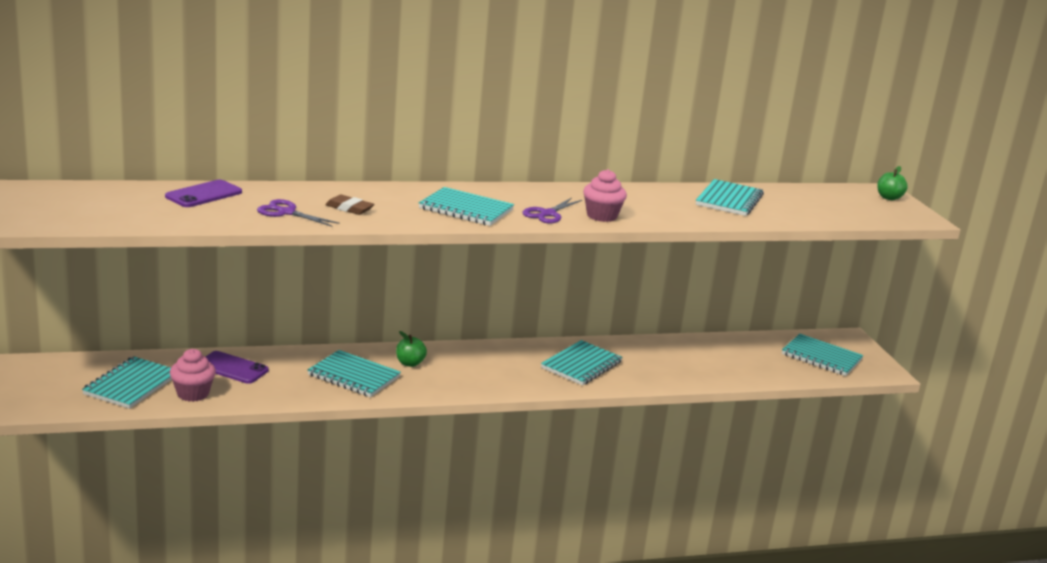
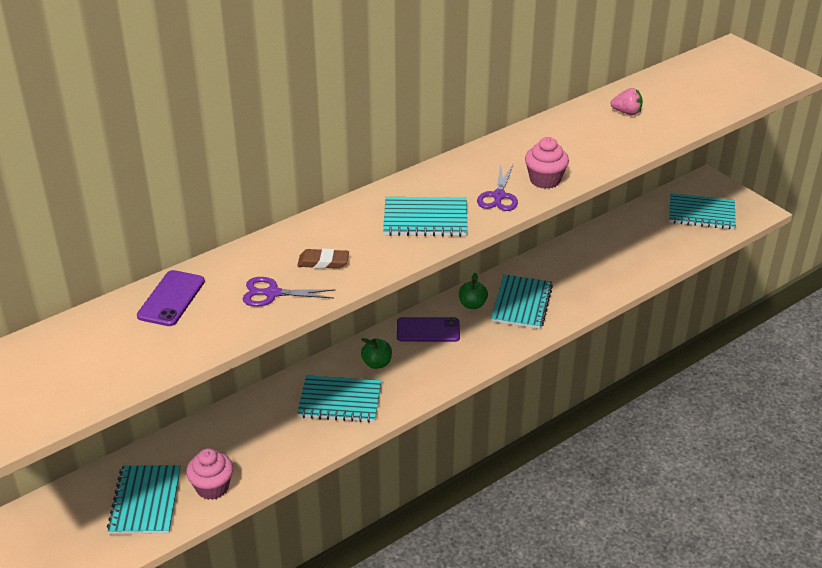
camera: 20 degrees left, 15 degrees up
(232, 368) = (222, 438): purple phone -> purple phone (428, 330)
(729, 200) = (626, 112): turquoise notebook -> pink strawberry
(889, 198) = (744, 57): green apple -> green apple (472, 304)

